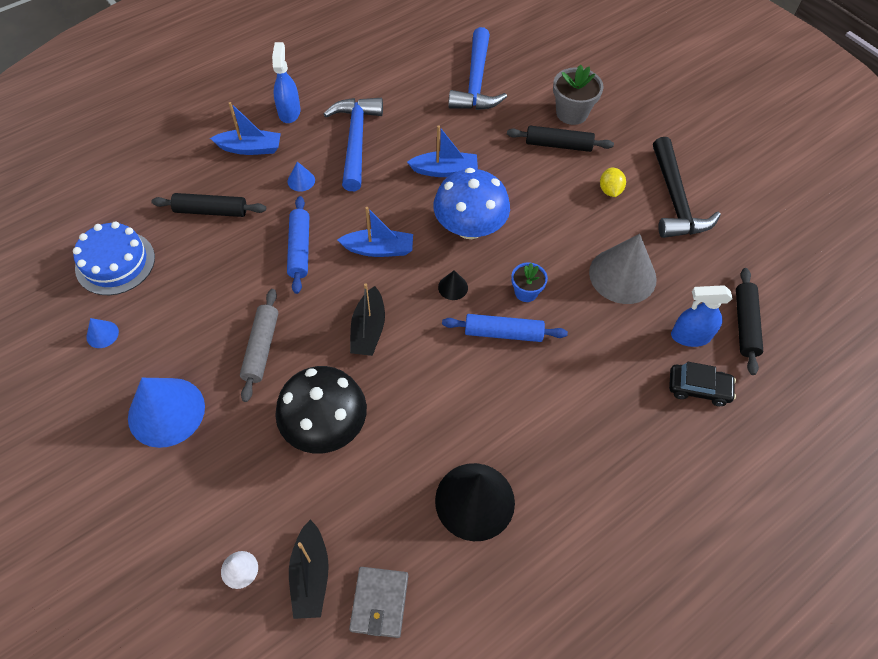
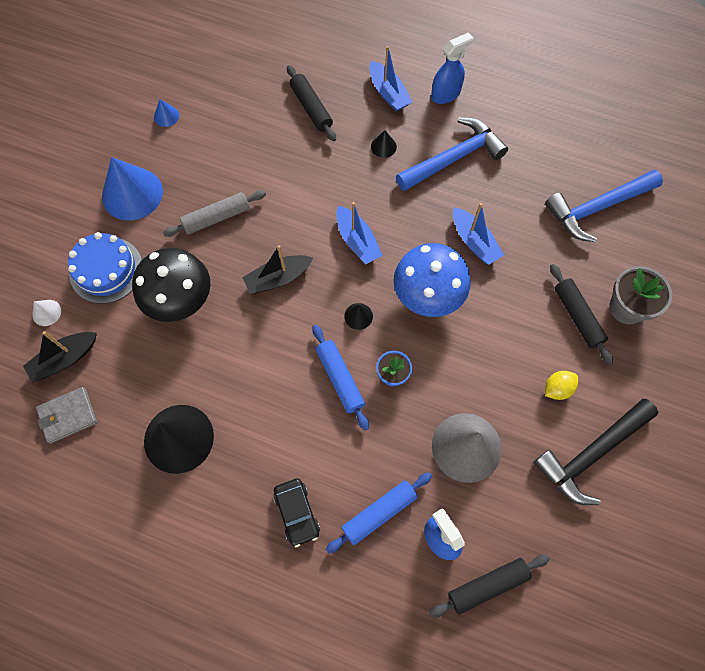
camera: 60 degrees right, 10 degrees up
(115, 263) = (226, 82): blue cake -> blue cake (106, 270)
(299, 249) = (318, 187): blue rolling pin -> blue rolling pin (379, 513)
(301, 180) = (383, 146): blue cone -> black cone
(698, 388) = (388, 570): black car -> black car (297, 513)

